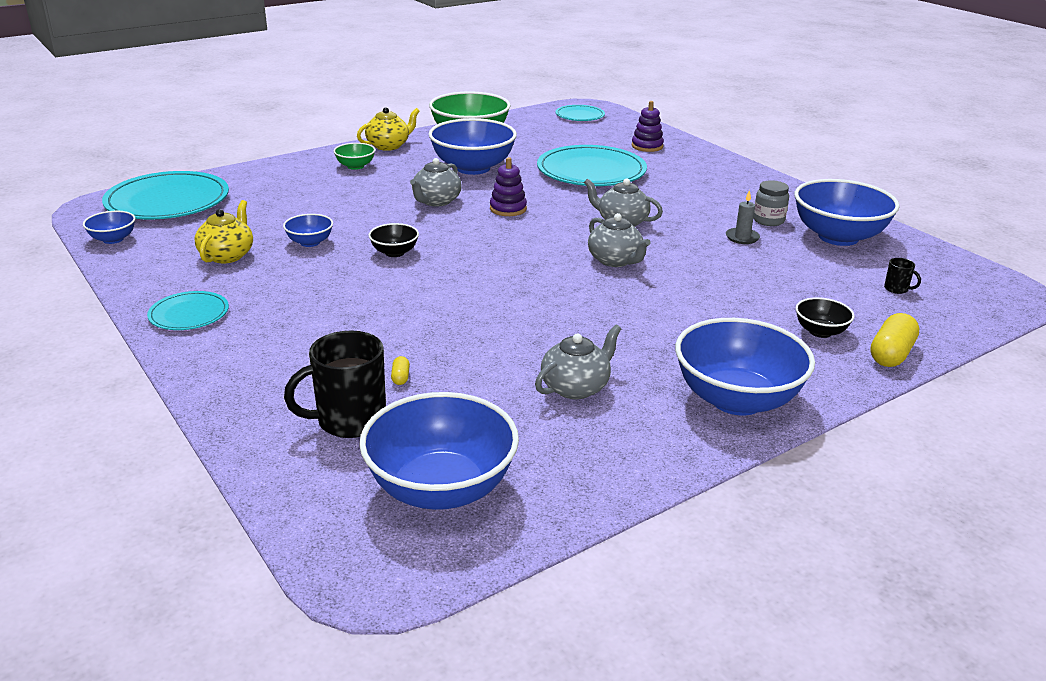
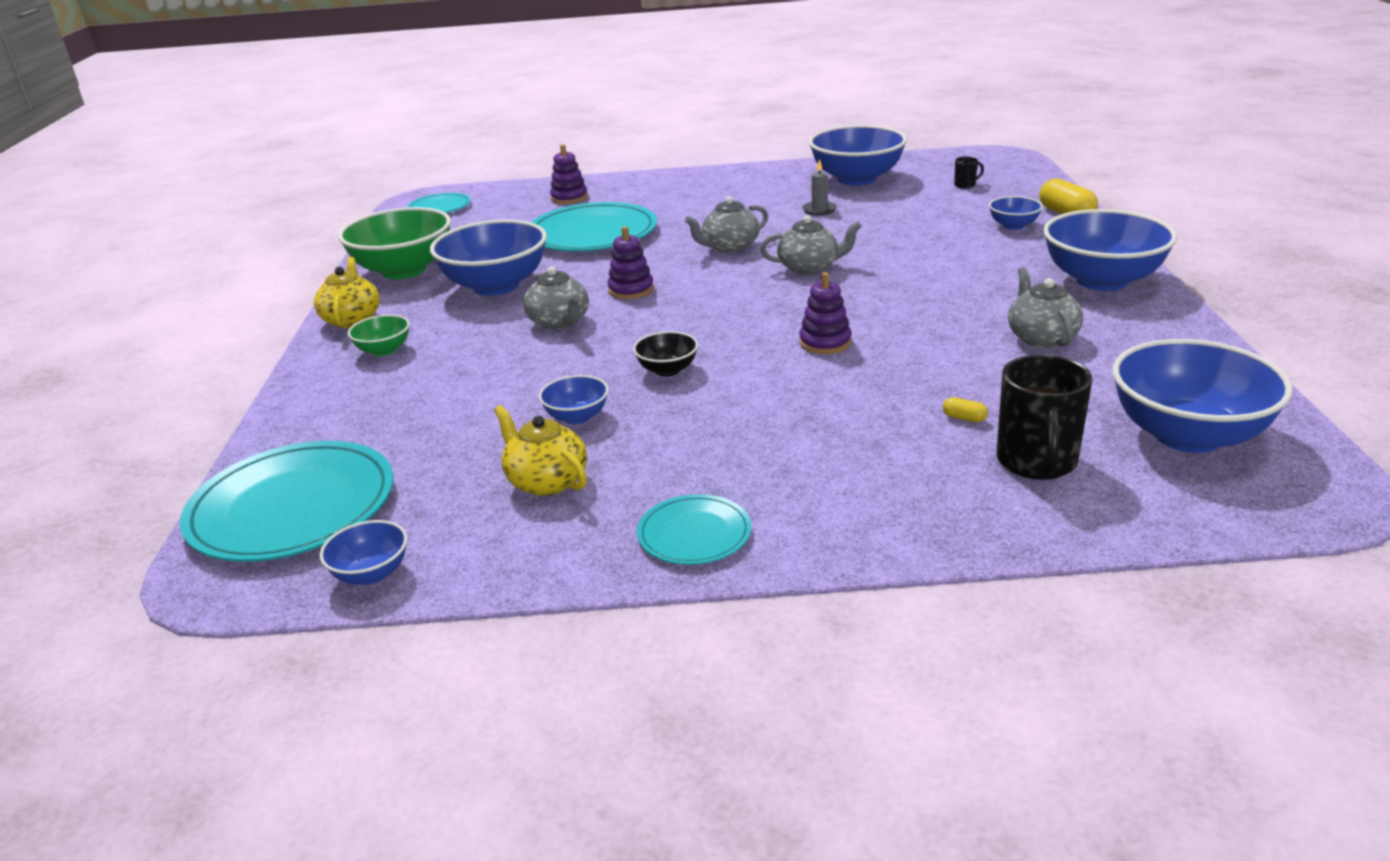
camera: 55 degrees left, 0 degrees up
(483, 297) = (825, 343): none -> purple stacking toy
(768, 220) = (797, 193): grey jar -> none
(820, 332) = (1013, 226): black bowl -> blue bowl

